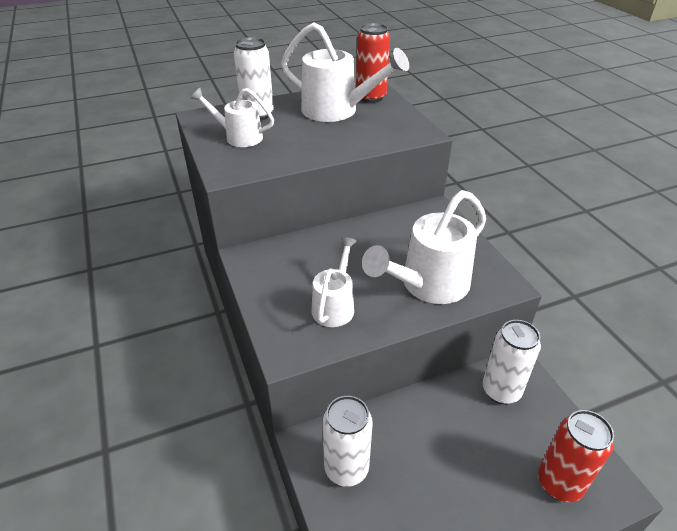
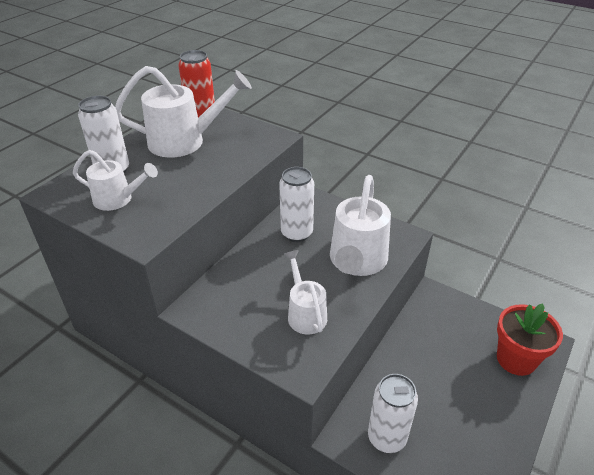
camera: 35 degrees left, 0 degrees up
(239, 137) = (118, 199): white watering can -> white watering can turned 150 degrees counterclockwise
(501, 391) = (436, 317): white can -> white can (296, 233)
(559, 483) = (516, 359): red can -> red flower pot

